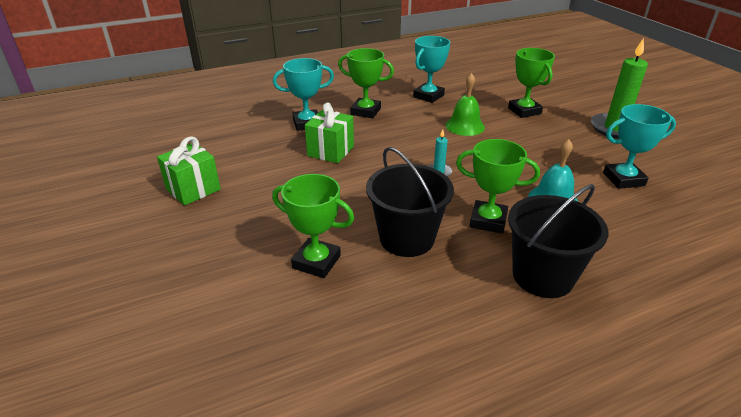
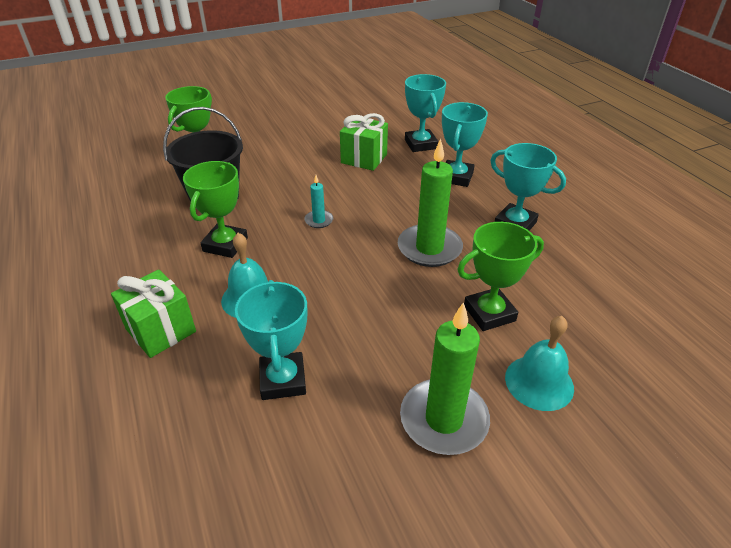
camera: 90 degrees right, 5 degrees up
(193, 189) = (306, 106): green gift -> green gift (161, 330)
(365, 111) = (456, 177): green trophy -> turquoise trophy
(465, 126) = (429, 248): green bell -> green candle
(542, 276) = (134, 267): black bucket -> none
(571, 103) = (539, 382): none -> turquoise bell

